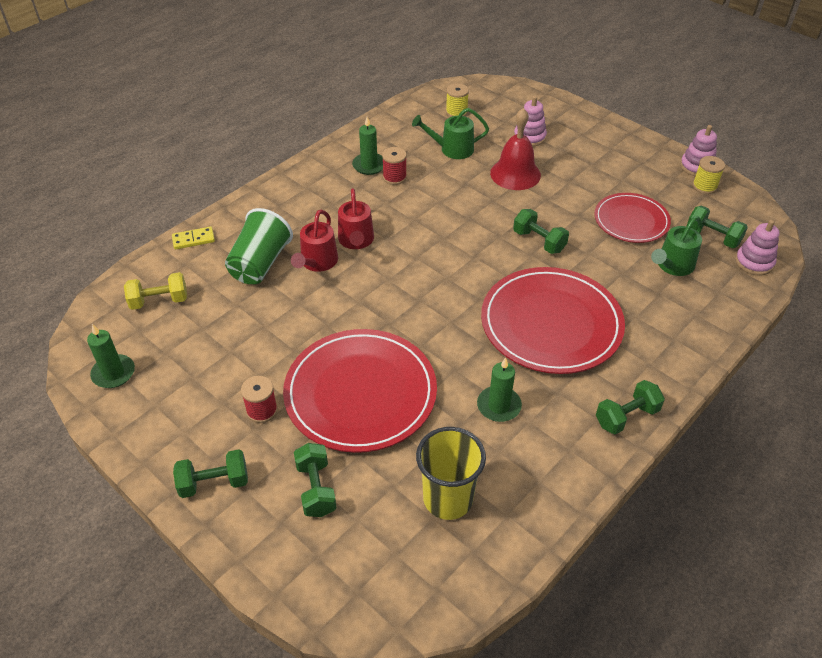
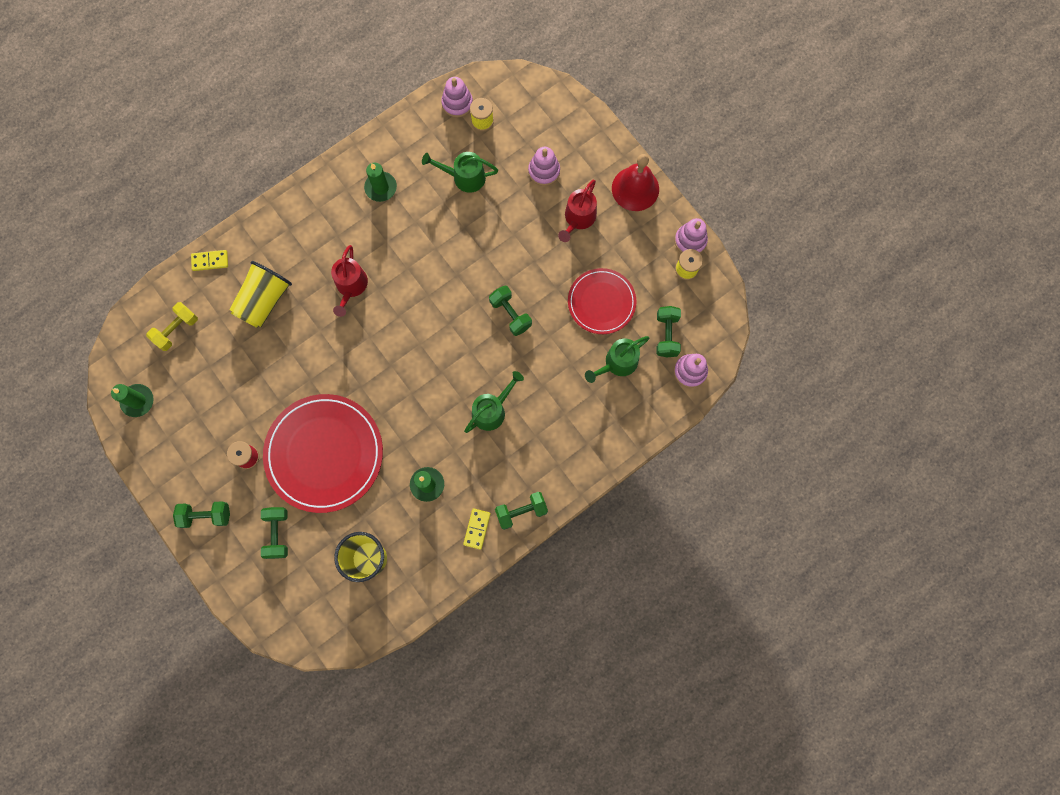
camera: 10 degrees right, 30 degrees up
(159, 301) = (177, 330): yellow dumbbell -> yellow dumbbell turned 45 degrees counterclockwise
(260, 264) = (264, 301): green cup -> yellow cup
(317, 263) = (313, 307): red watering can -> red watering can (578, 219)
(394, 177) = (401, 208): red spool -> none
(428, 104) = (457, 103): none -> pink stacking toy
(515, 174) = (515, 222): red bell -> red bell (635, 188)
(551, 323) = (492, 410): red plate -> green watering can
(578, 443) = (477, 529): none -> yellow domino
(712, 237) = (666, 335): green dumbbell -> green dumbbell turned 45 degrees clockwise

